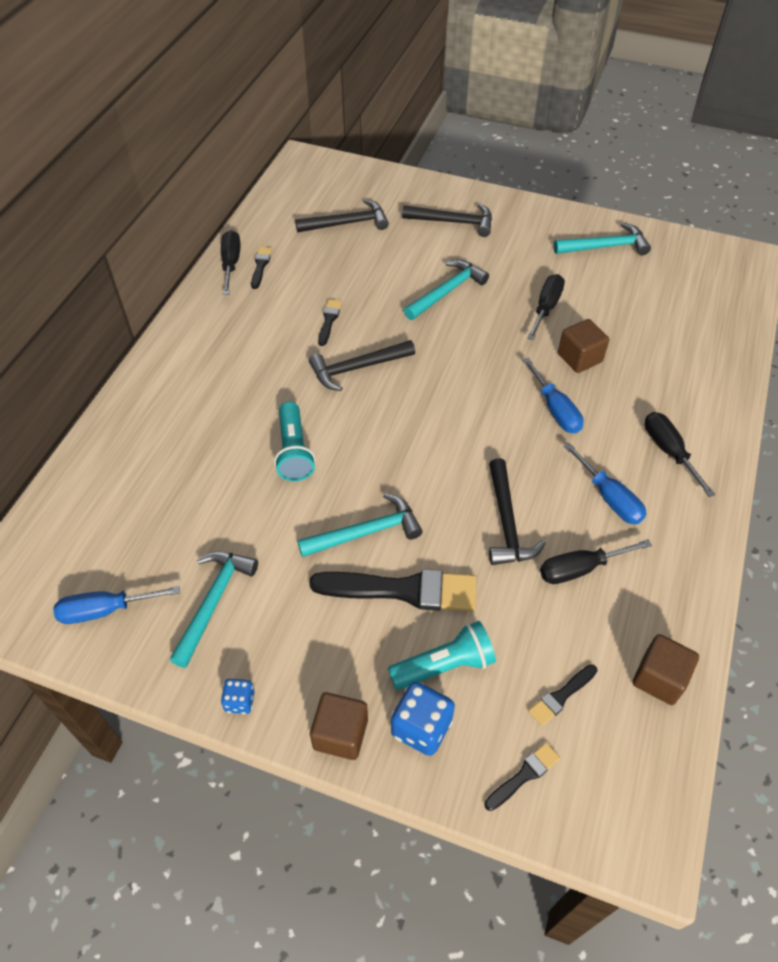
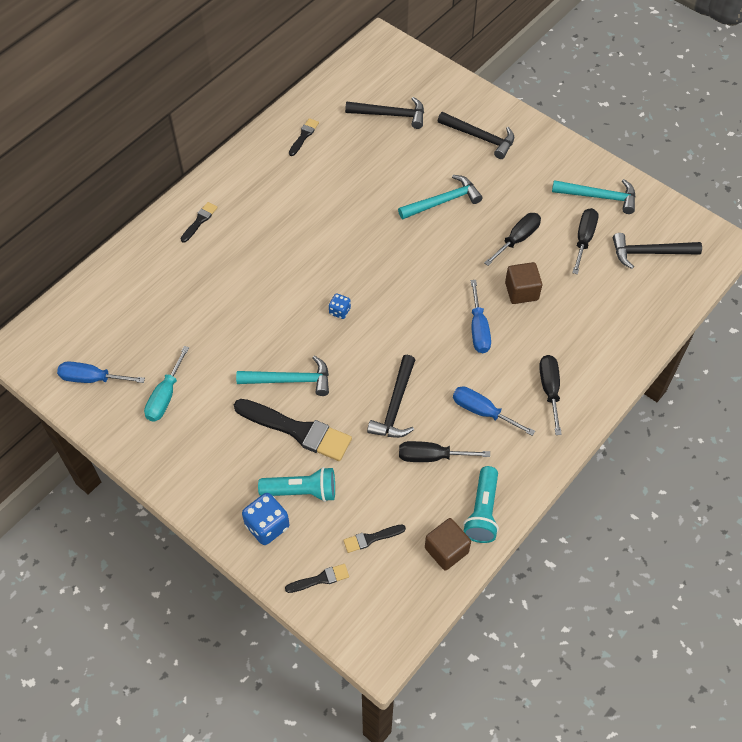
camera: 20 degrees right, 5 degrees up
(214, 602) = (165, 396): turquoise hammer -> turquoise screwdriver
(231, 263) = (281, 127): black screwdriver -> black screwdriver (584, 239)
(240, 701) = (156, 469): blue dice -> blue dice (340, 311)
(294, 451) = (265, 302): turquoise flashlight -> turquoise flashlight (482, 512)
(329, 320) = (337, 200): black brush -> black brush (199, 221)
(340, 734) = (213, 512): brown cube -> none
(357, 368) = (341, 248): black hammer -> black hammer (649, 253)
(609, 498) = (482, 411): blue screwdriver -> blue screwdriver turned 135 degrees clockwise

